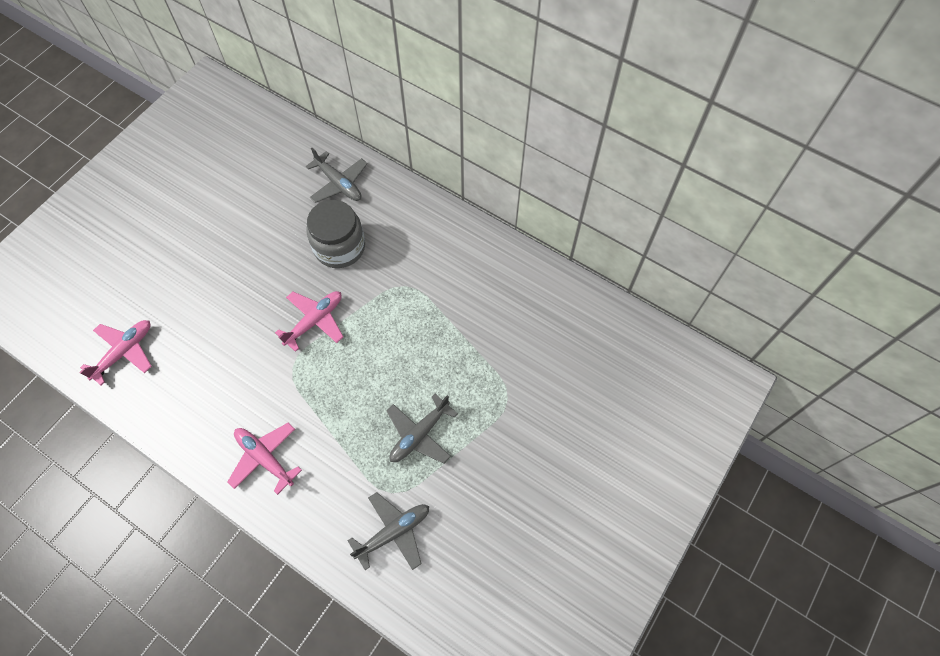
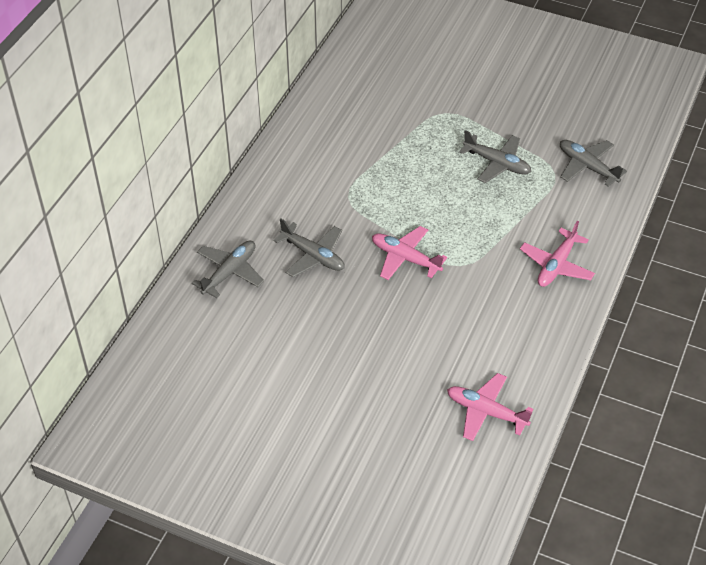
camera: 100 degrees left, 15 degrees down
(339, 247) = (313, 256): grey jar -> grey plane

